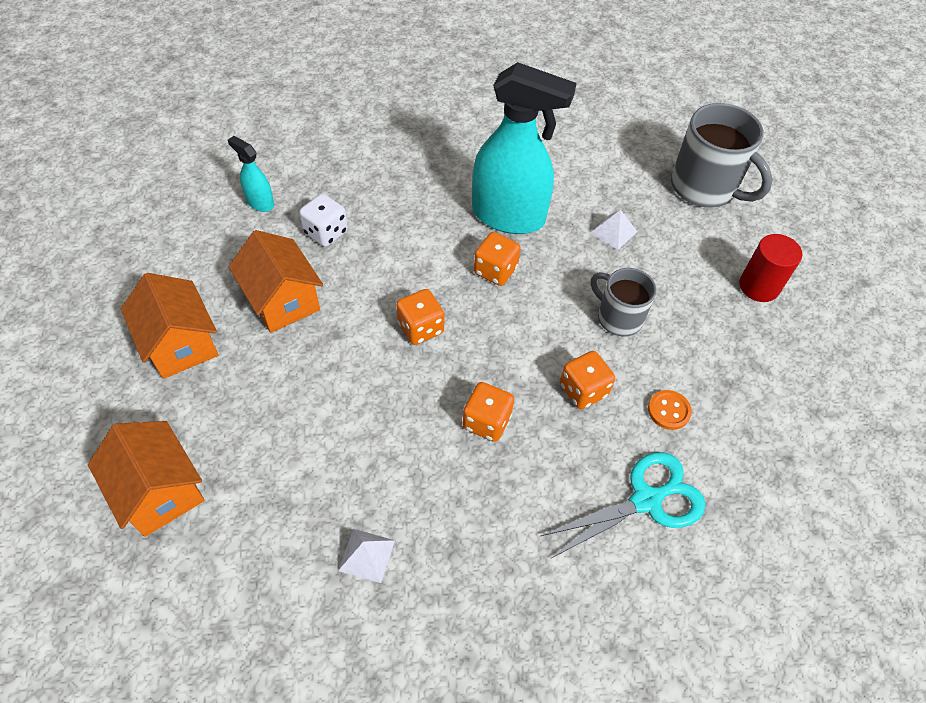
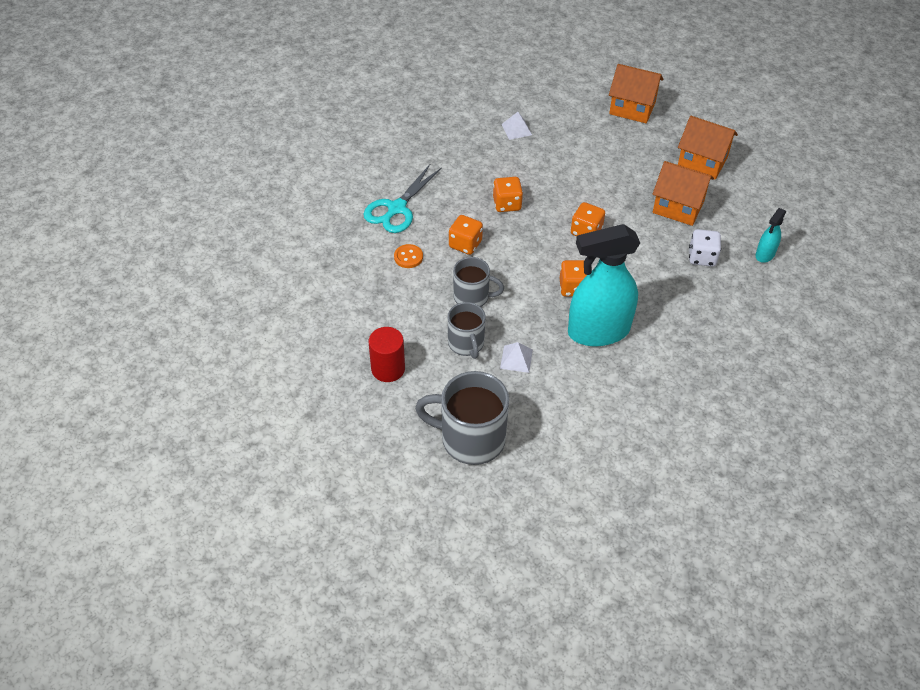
camera: 150 degrees right, 5 degrees down
(260, 202) = (765, 254): turquoise spray bottle -> turquoise spray bottle turned 120 degrees clockwise
(657, 270) = (466, 344): none -> grey mug

